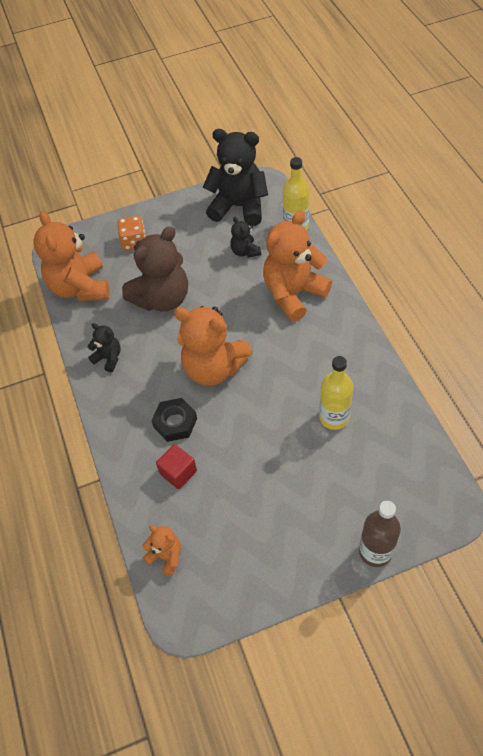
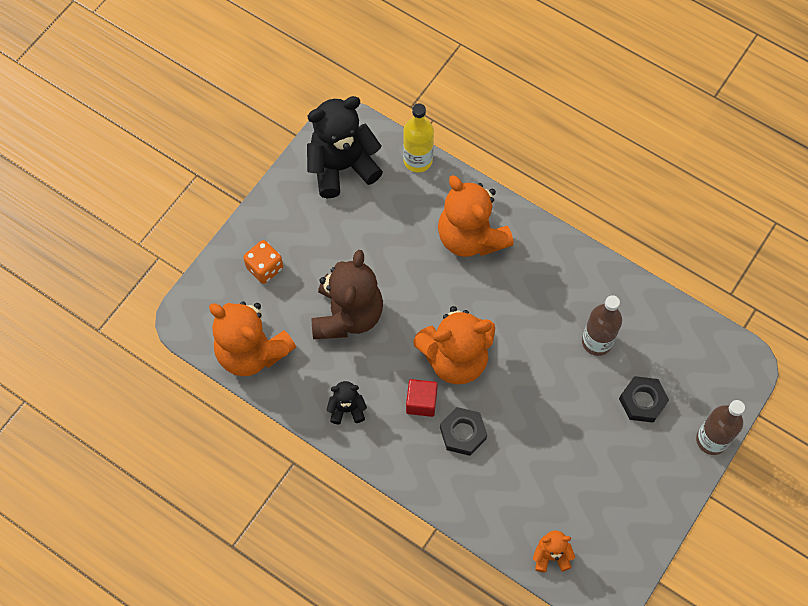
camera: 40 degrees left, 10 degrees up
(178, 472) = (503, 477): red cube -> red cube (421, 402)
(245, 251) = (389, 216): black teddy bear -> none
(293, 294) = (471, 237): orange teddy bear -> orange teddy bear turned 45 degrees counterclockwise
(334, 417) = (597, 342): yellow bottle -> brown bottle
(337, 484) = (642, 401): none -> black nut

